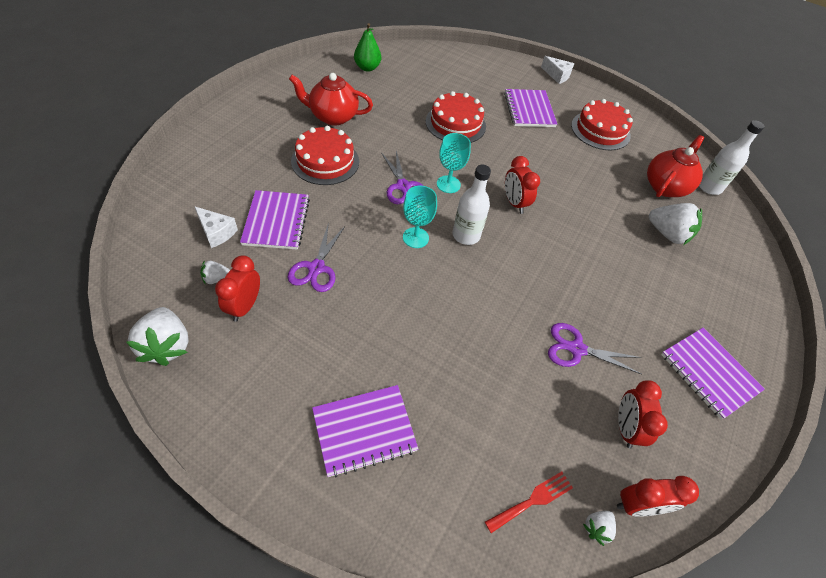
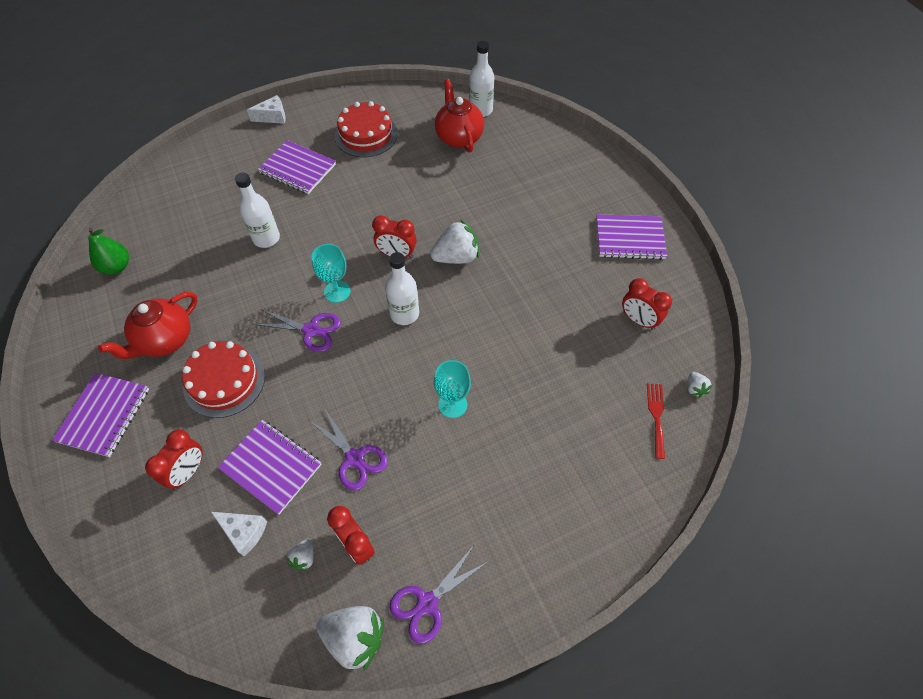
camera: 50 degrees left, 5 degrees up
(216, 232) = (244, 532): white cheese -> white cheese turned 45 degrees clockwise
(364, 430) = (540, 503): purple notebook -> purple notebook (104, 415)
(415, 237) = (379, 355): turquoise goblet -> turquoise goblet (452, 404)
(455, 124) = (266, 238): red cake -> white bottle
(576, 349) = (561, 307): purple scissors -> purple scissors (427, 603)
(638, 505) = (693, 353): red clock -> red clock (188, 471)
(667, 234) = (504, 172): white strawberry -> white strawberry (456, 257)

